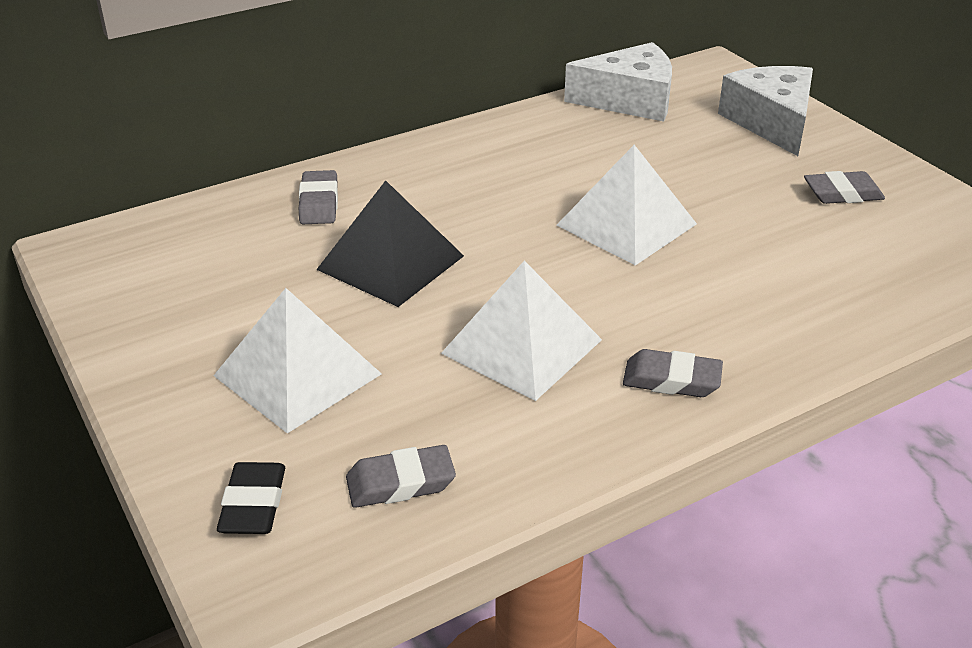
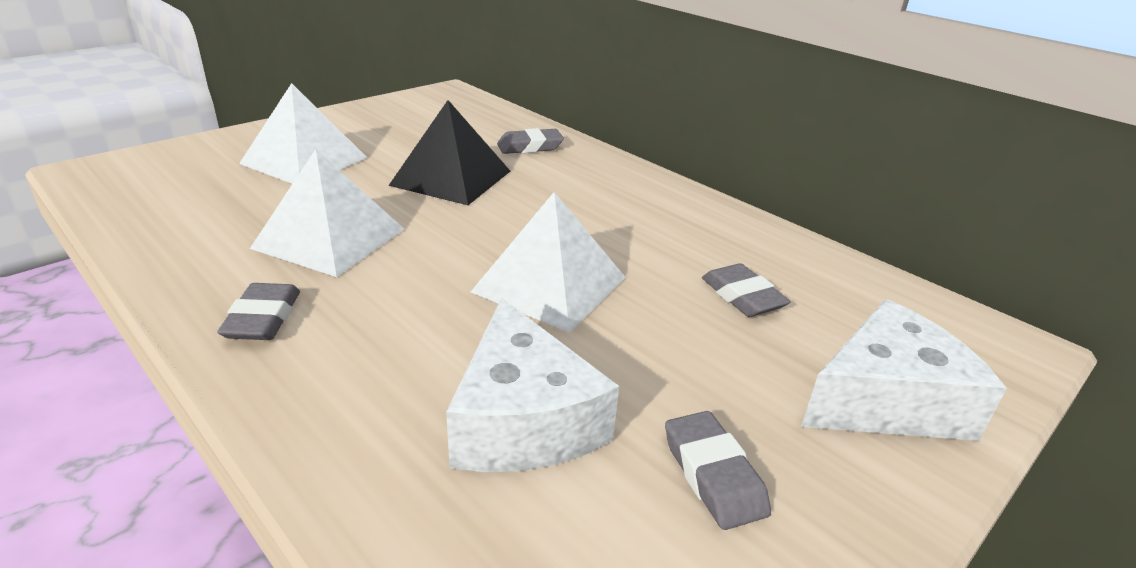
camera: 75 degrees right, 5 degrees down
(253, 504) = (169, 161): black eraser -> none
(400, 483) = (167, 203): grey eraser -> grey eraser (742, 296)
(630, 100) = (838, 278): white cheese -> white cheese (523, 420)

